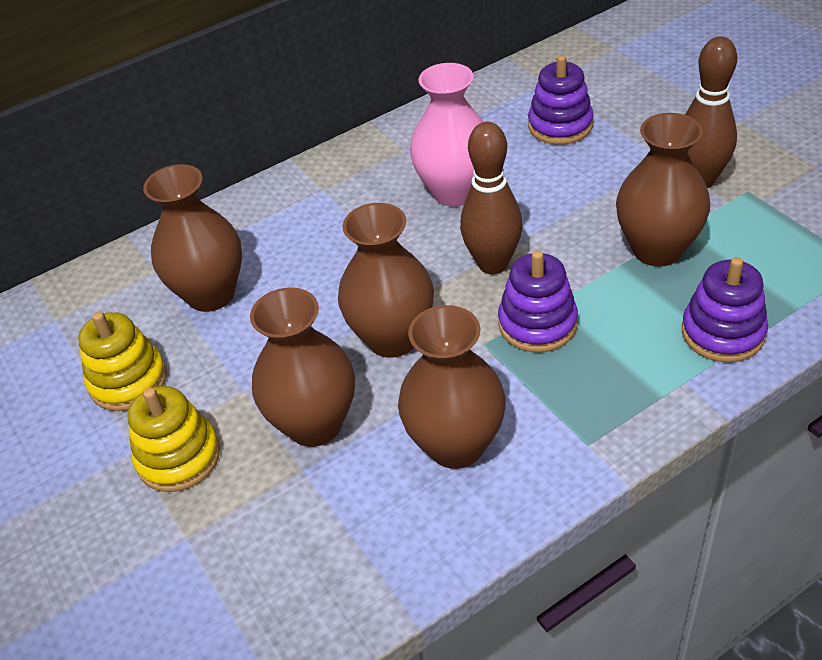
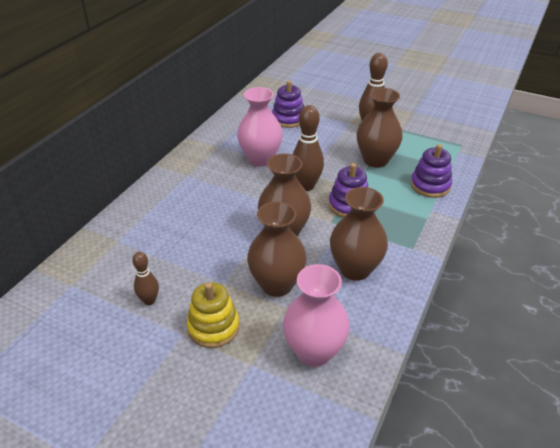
camera: 35 degrees left, 5 degrees down
(128, 381) = (149, 300): yellow stacking toy -> brown bowling pin
(211, 294) = (164, 242): brown vase -> none
(285, 558) = (314, 351): none -> pink vase

